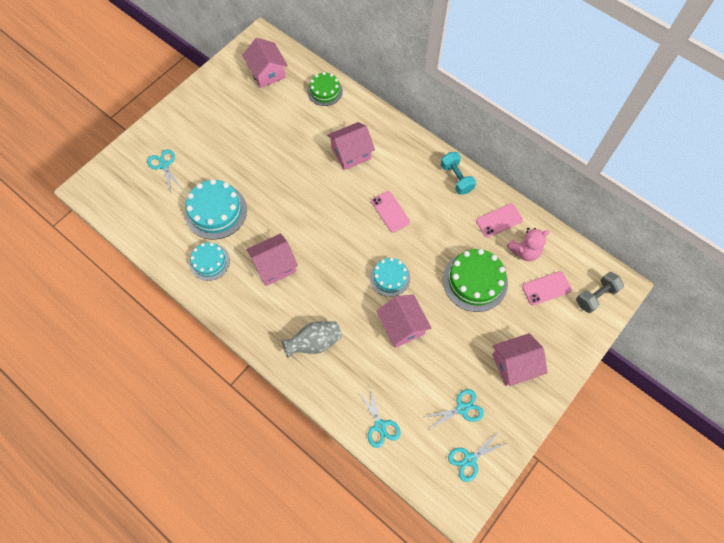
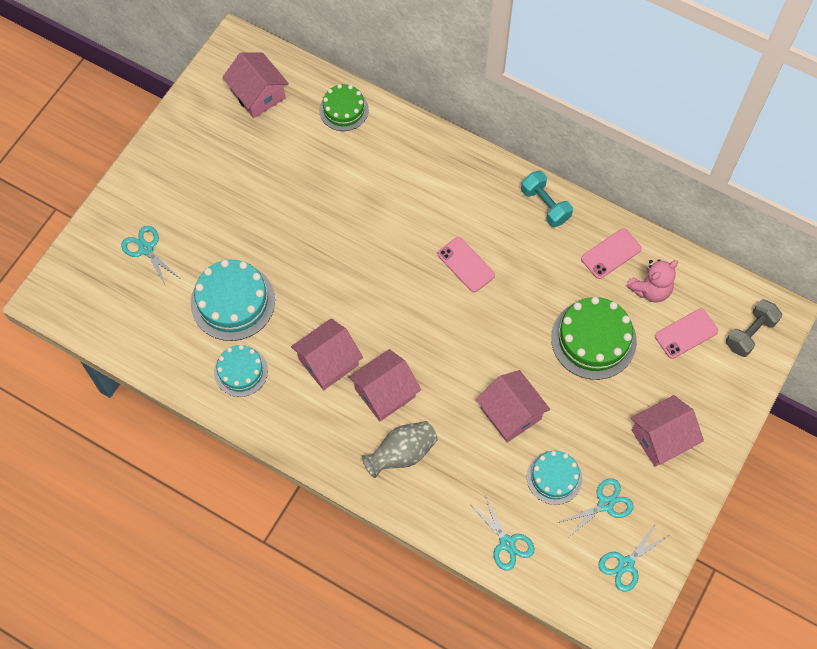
camera: 10 degrees left, 0 degrees up
(351, 153) = (398, 192): pink house -> pink house (385, 393)
(390, 277) = (483, 353): turquoise cake -> turquoise cake (554, 477)

